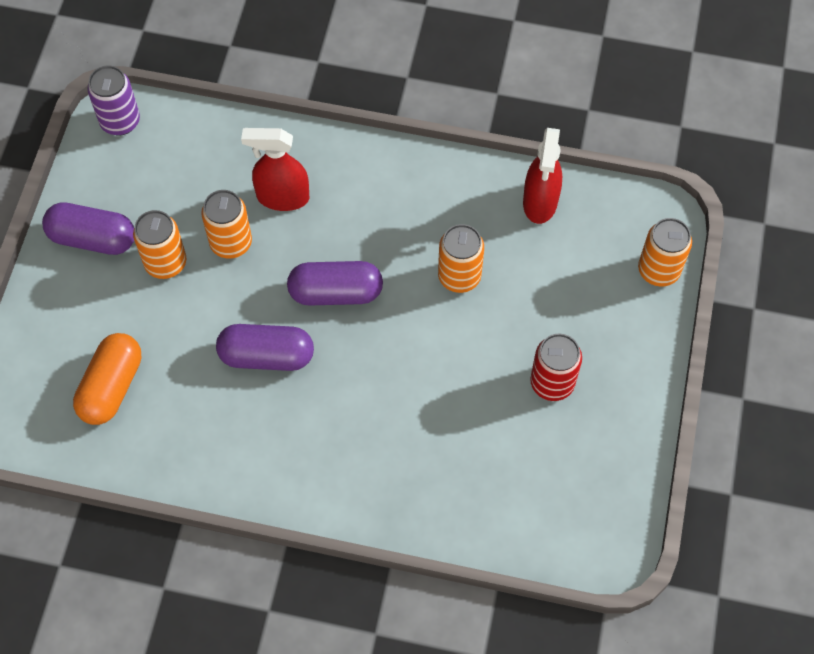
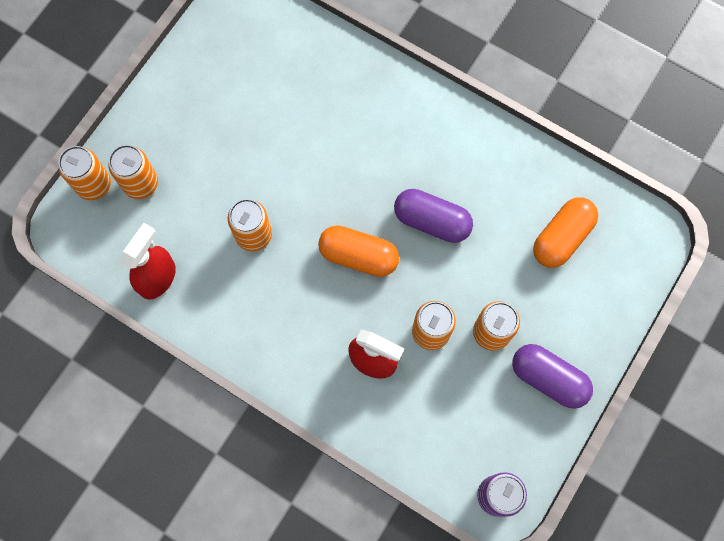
camera: 160 degrees left, 10 degrees up
(336, 293) = (358, 256): purple capsule -> orange capsule
(552, 383) = (221, 125): red can -> none
(608, 288) = (141, 184): none -> orange can

